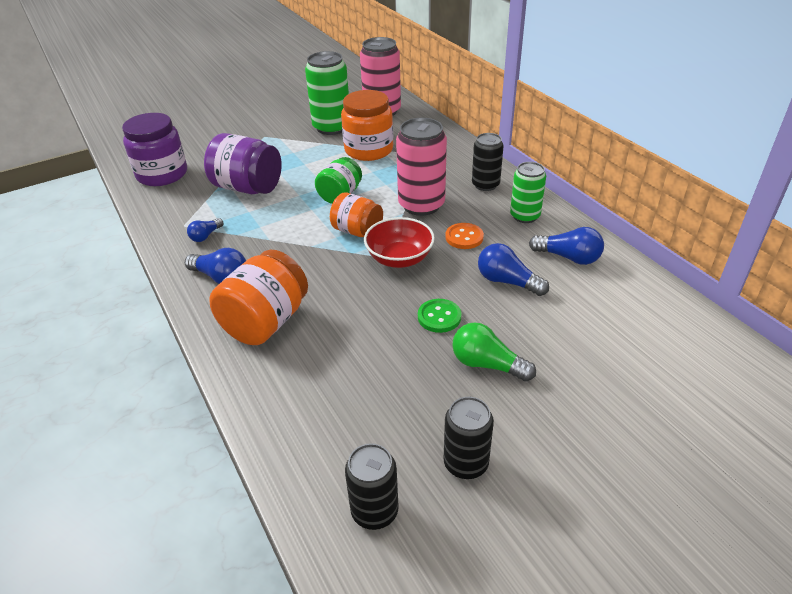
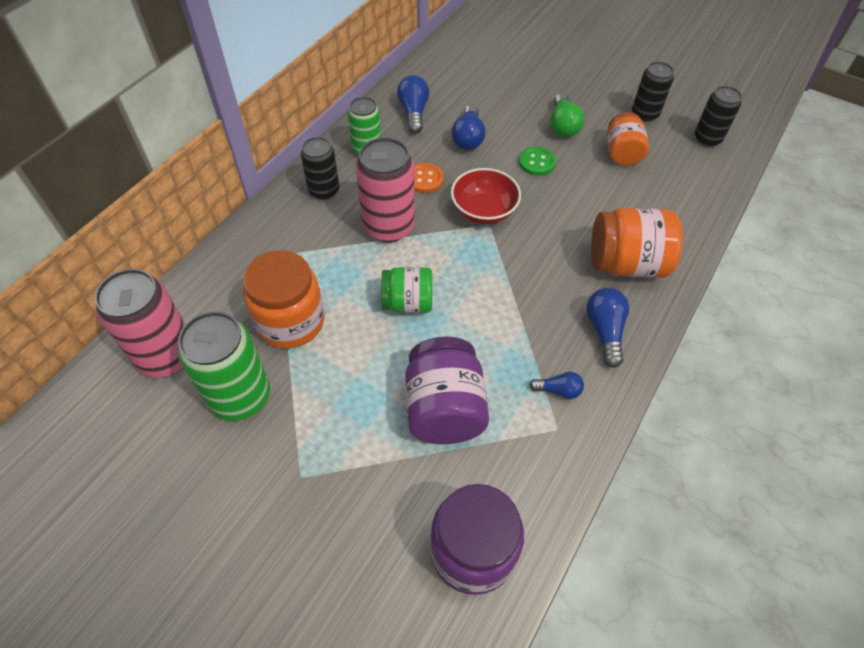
camera: 120 degrees left, 15 degrees up
(357, 231) = (463, 258): orange jar -> orange jar (622, 153)

